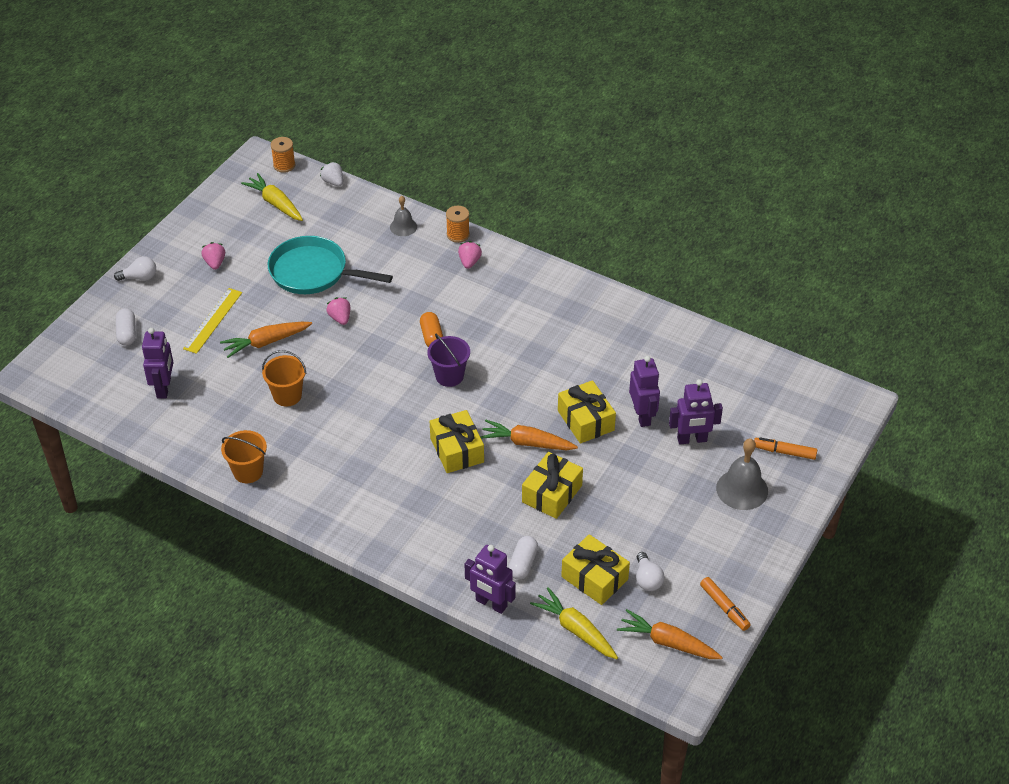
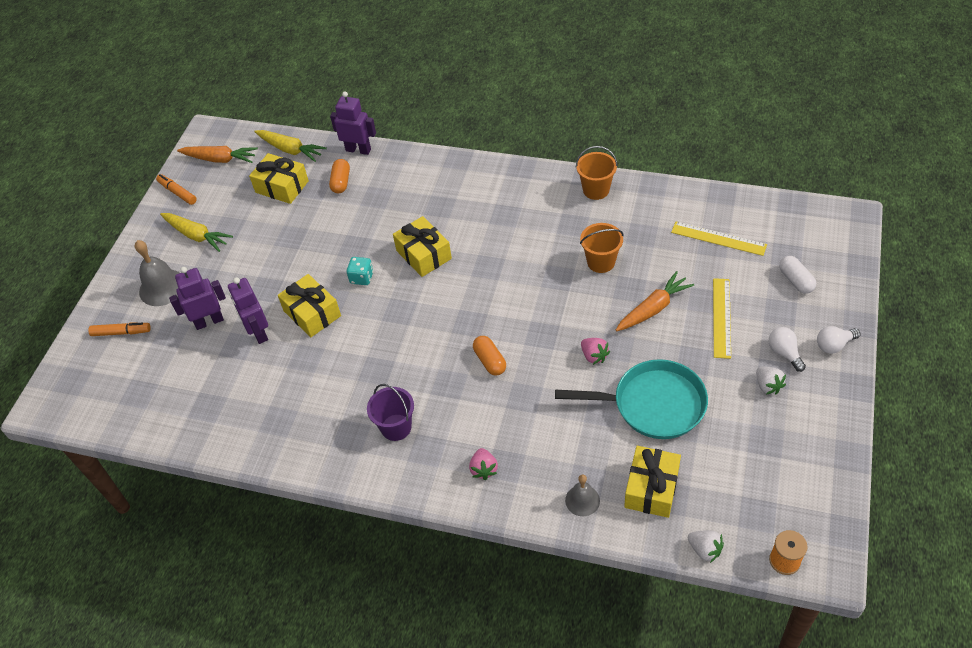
camera: 170 degrees right, 5 degrees up
(164, 388) = (718, 238): purple robot -> yellow ruler
(215, 263) = (768, 386): pink strawberry -> white strawberry
(275, 203) = (755, 491): yellow carrot -> yellow carrot (196, 235)
(449, 376) = (456, 323): purple bucket -> purple bucket (396, 427)
(458, 235) = (512, 507): orange spool -> none
(523, 564) = (341, 182): white capsule -> orange capsule
(527, 443) = (362, 278): orange carrot -> turquoise dice
(552, 494) = (329, 240): yellow gift -> yellow gift (651, 488)
(647, 579) = (239, 196): white light bulb -> white light bulb (784, 353)

